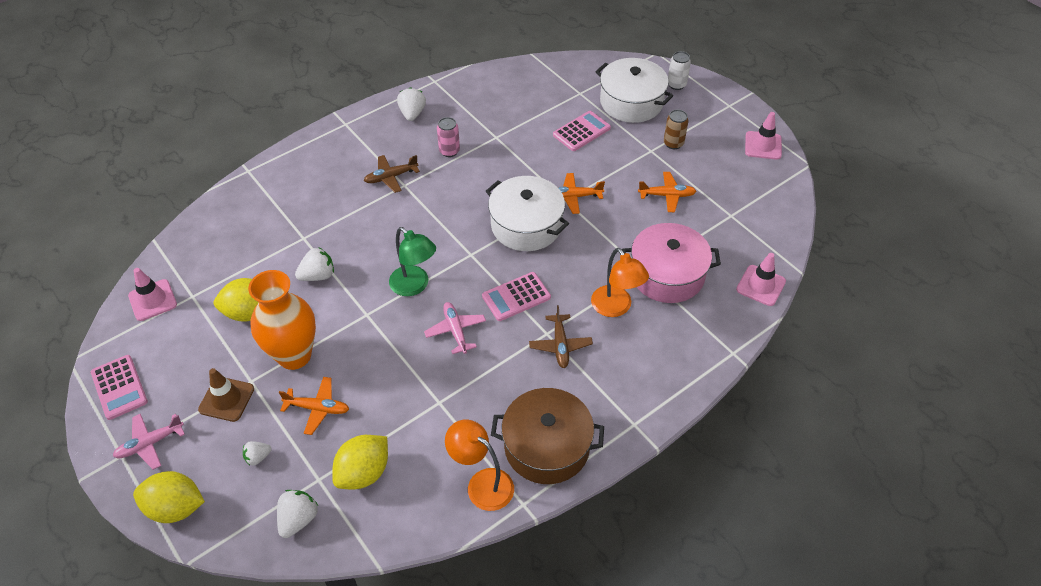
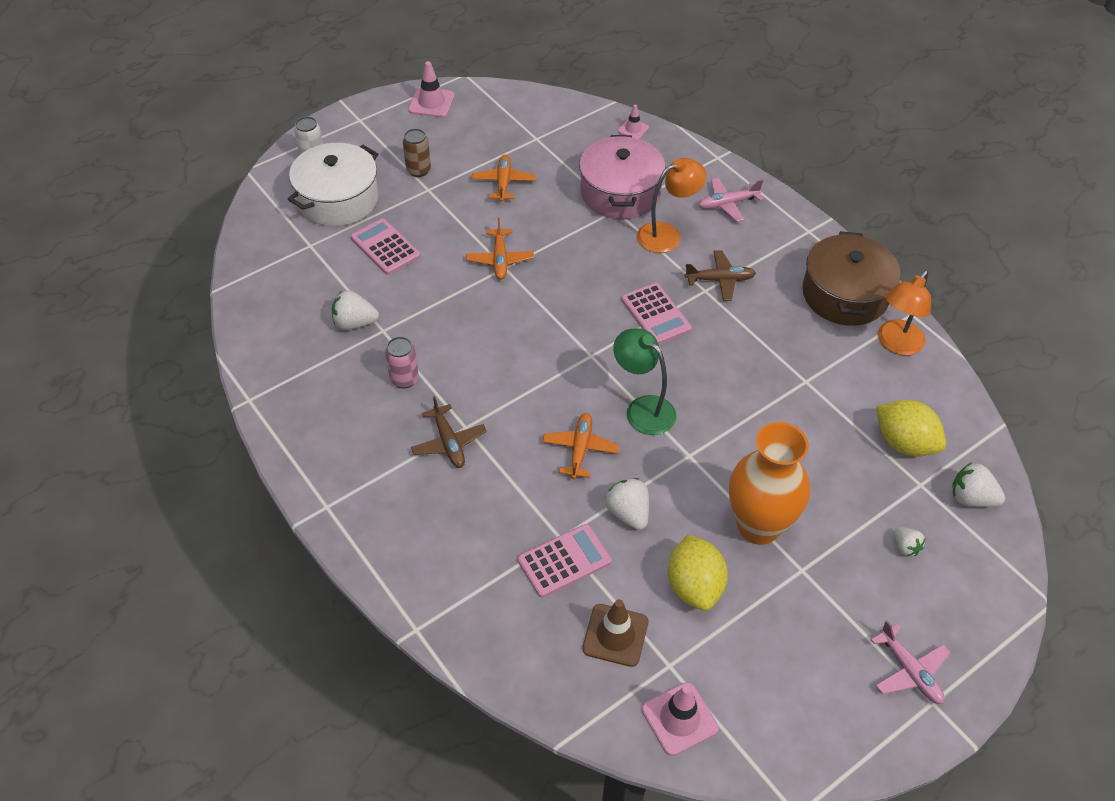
camera: 90 degrees left, 0 degrees up
(119, 387) = (832, 730): pink calculator -> pink calculator (564, 561)
(176, 507) = (986, 624): yellow lemon -> none
(226, 399) = (832, 593): brown traffic cone -> brown traffic cone (615, 635)
(317, 408) = (830, 494): orange plane -> orange plane (580, 449)
(412, 114) = (318, 423): white strawberry -> white strawberry (355, 323)
(414, 286) = (642, 409): green lamp -> green lamp turned 90 degrees counterclockwise
(456, 330) = (707, 368): pink plane -> pink plane (727, 204)
(526, 225) = (545, 303): white pot -> none
(760, 285) = (633, 129): pink traffic cone -> pink traffic cone, size x0.61

